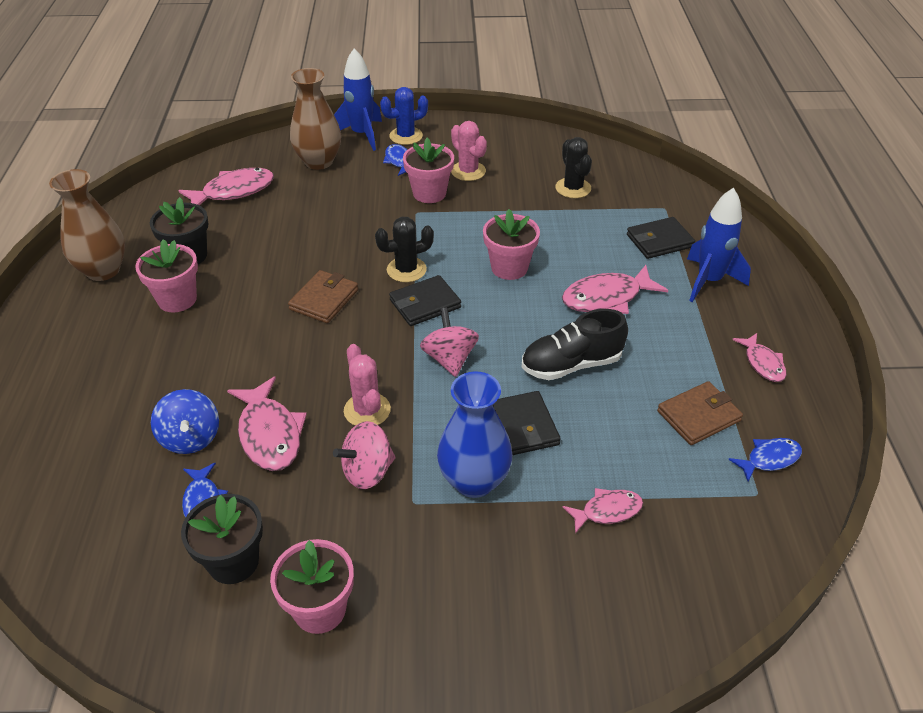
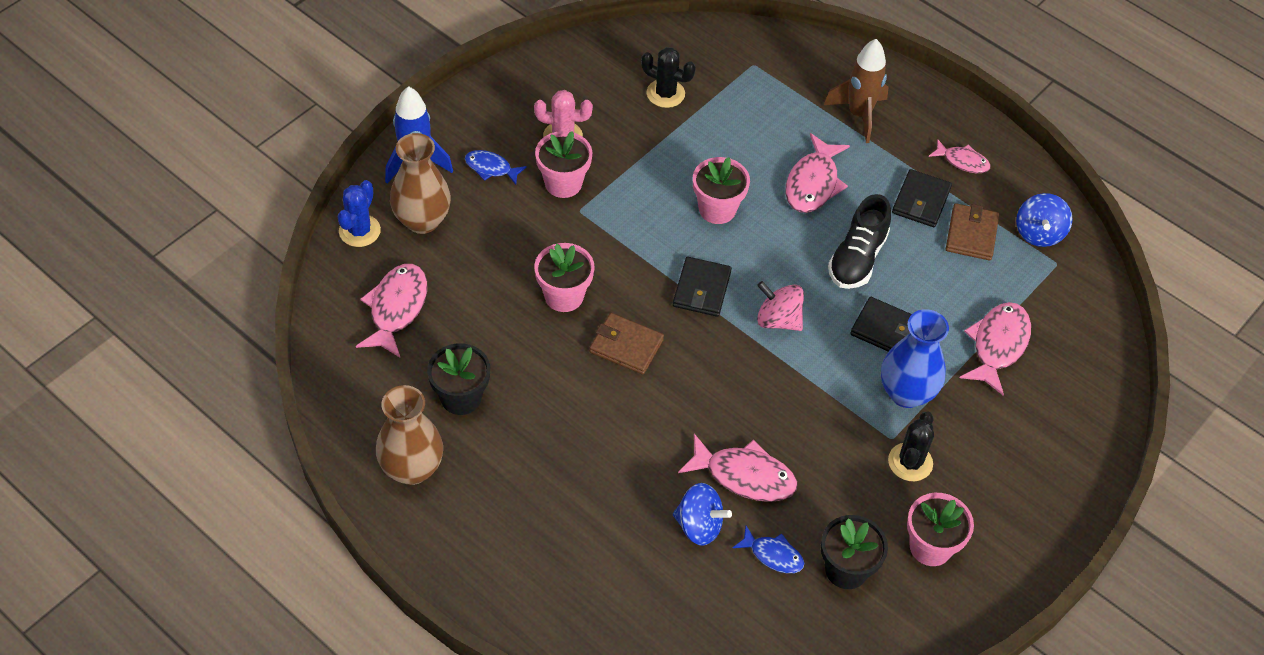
camera: 50 degrees left, 10 degrees up
(177, 299) = (516, 440): pink flower pot -> pink flower pot (564, 296)
(324, 299) = (626, 346): brown wallet -> brown wallet turned 45 degrees counterclockwise
(367, 410) = (780, 404): pink cactus -> none
(368, 471) = (839, 444): pink spinning top -> none
(406, 136) = (457, 135): blue cactus -> blue cactus (359, 231)
(406, 270) = (648, 271): black cactus -> black cactus (910, 462)
(607, 511) = (998, 345): pink fish -> pink fish, size x1.68
(659, 241) = (787, 101): black wallet -> black wallet (921, 201)
(709, 281) = (859, 115): blue rocket -> brown rocket
(769, 459) = (1038, 233): blue fish -> blue spinning top

